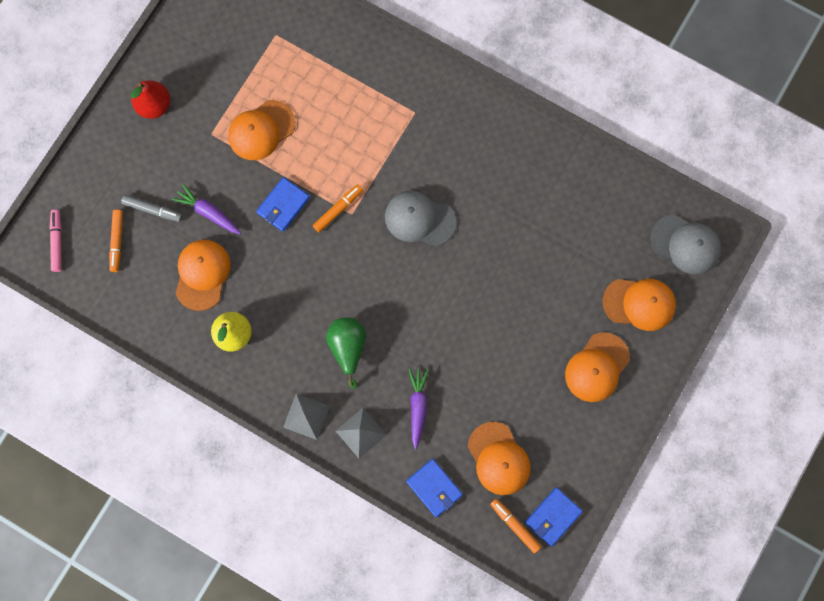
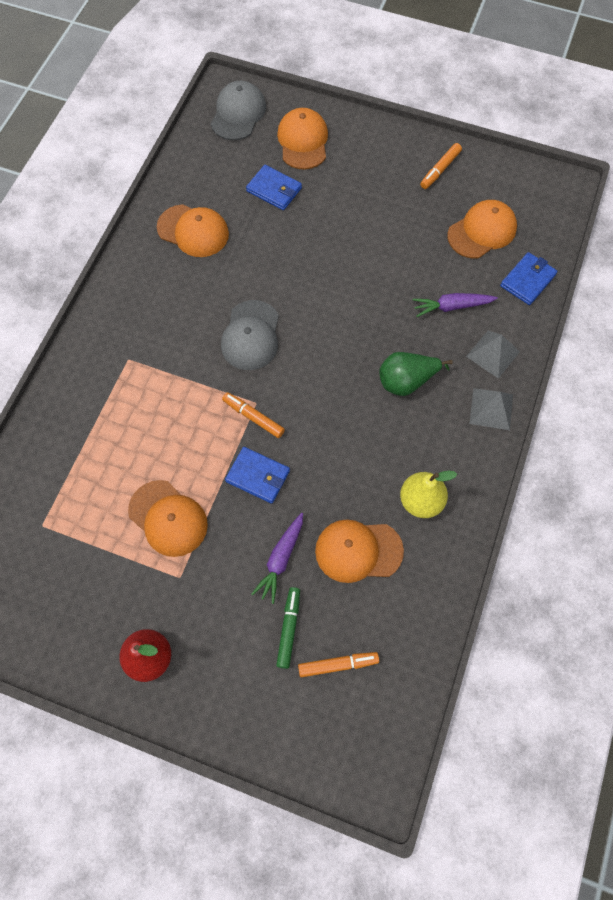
camera: 100 degrees left, 10 degrees down
(57, 242) = (353, 746): pink marker -> none
(152, 210) = (288, 629): grey marker -> green marker
(515, 526) = (541, 210): orange marker -> orange marker (440, 170)
(553, 517) = (522, 182): blue wallet -> blue wallet (274, 190)
(597, 367) = (372, 166): orange cap -> orange cap (193, 231)

